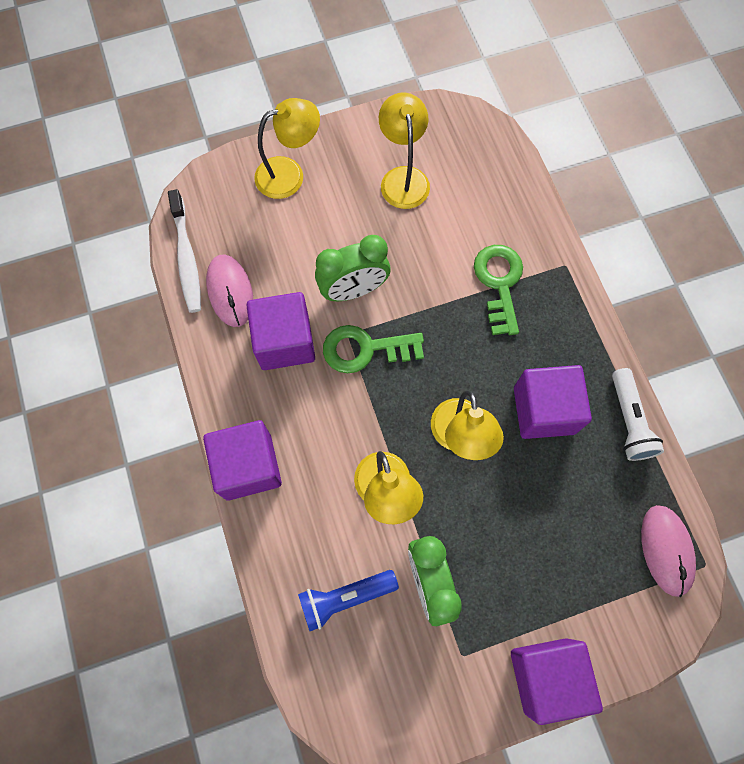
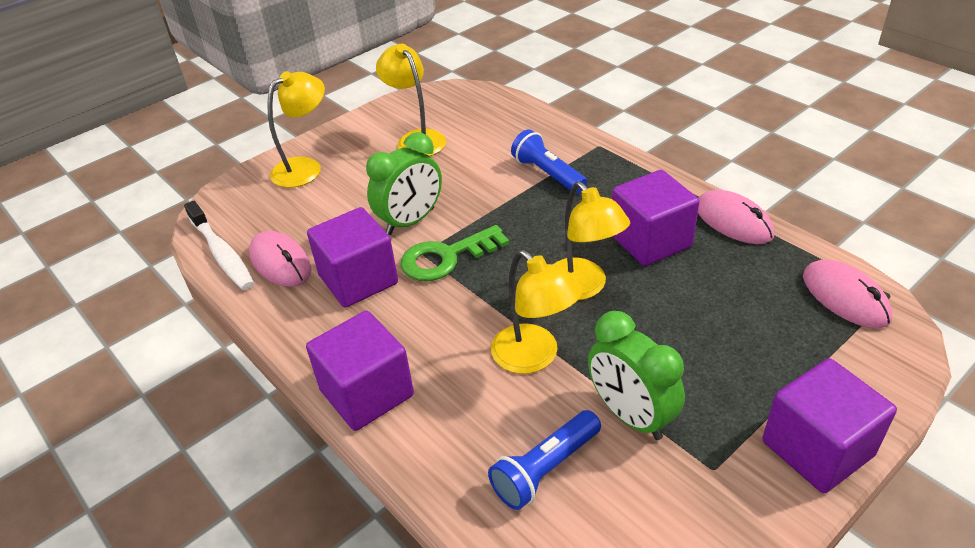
camera: 20 degrees left, 30 degrees down
(499, 283) = (548, 174): green key -> blue flashlight
(629, 421) = (733, 221): white flashlight -> pink mouse

